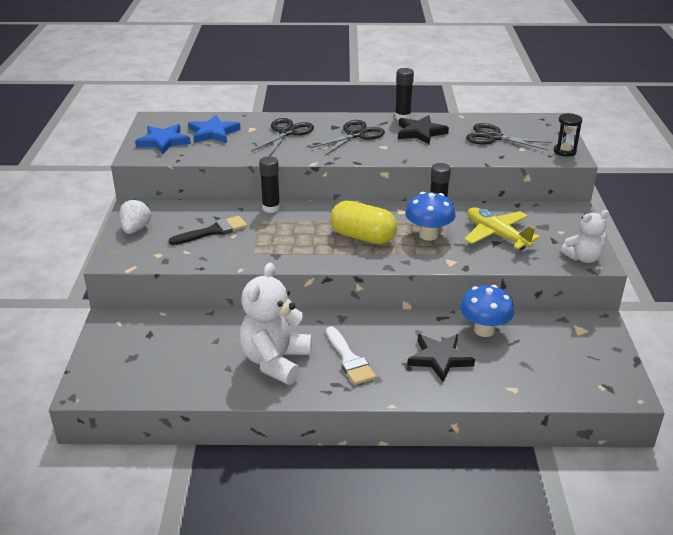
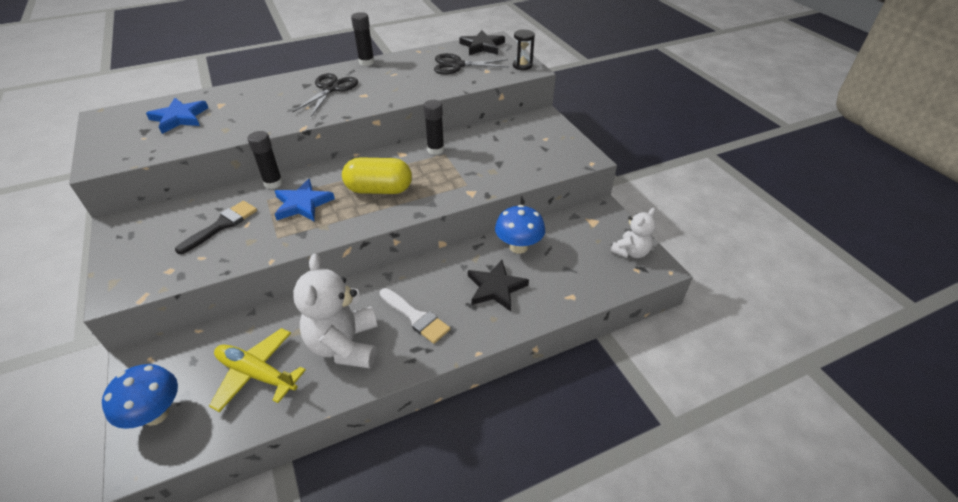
camera: 25 degrees left, 10 degrees up
(136, 229) = (130, 247): white strawberry -> none
(163, 141) = (125, 140): blue star -> blue star (303, 204)
(287, 133) = (260, 101): black scissors -> none
(420, 132) = (390, 74): black star -> black star (482, 46)
(428, 235) = (438, 171): blue mushroom -> blue mushroom (156, 414)
(496, 235) = (496, 155): yellow plane -> yellow plane (257, 374)
(583, 258) = (576, 158): white teddy bear -> white teddy bear (631, 252)

